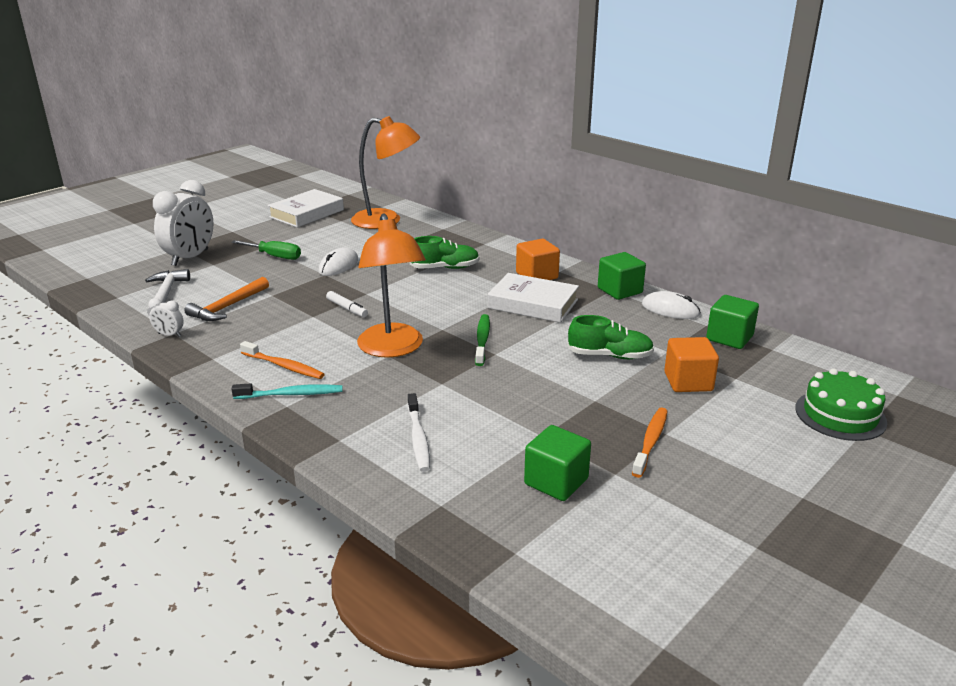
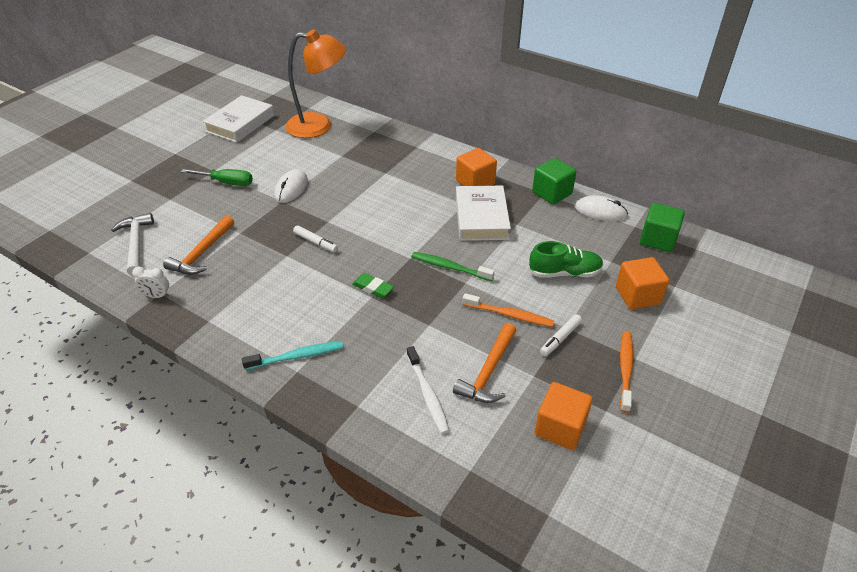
camera: 10 degrees left, 15 degrees up
(190, 258) = (145, 193): white clock -> none
(284, 366) = (279, 322): orange toothbrush -> orange toothbrush (510, 315)
(393, 349) = (373, 288): orange lamp -> green eraser
(445, 268) = (390, 181): green shoe -> none
(482, 340) = (449, 267): green toothbrush -> green toothbrush turned 60 degrees counterclockwise
(493, 427) = (488, 372): none -> orange hammer
(533, 304) = (481, 218): white book -> white book turned 75 degrees clockwise
(556, 482) = (560, 428): green cube -> orange cube
(584, 408) = (560, 338): none -> white marker
(840, 415) = (768, 318): green cake -> none

